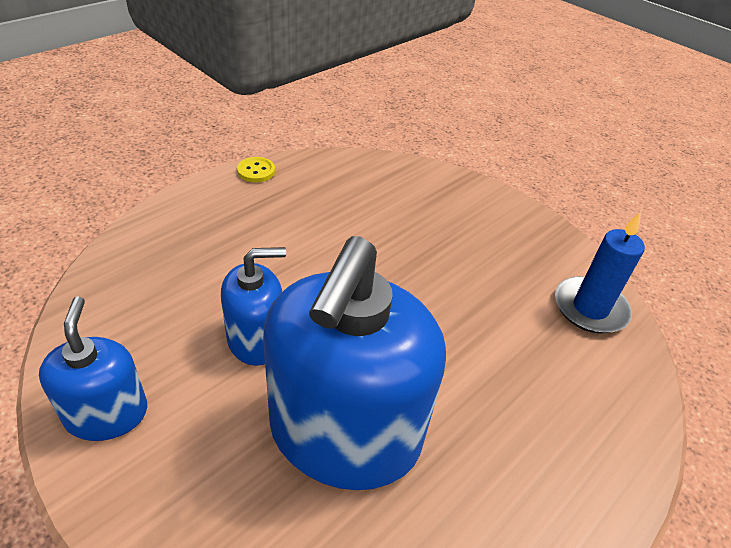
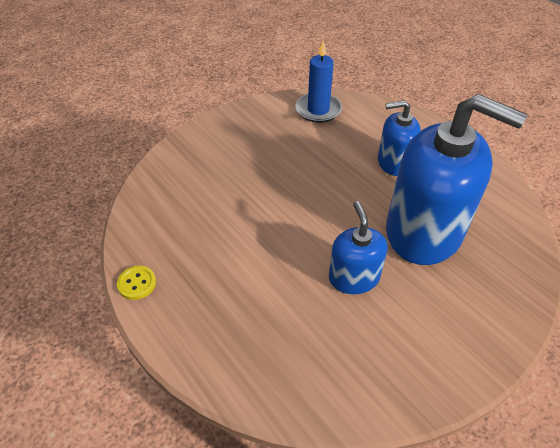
camera: 80 degrees left, 5 degrees up
(107, 414) = (429, 366): blue soap dispenser -> blue soap dispenser (394, 162)

